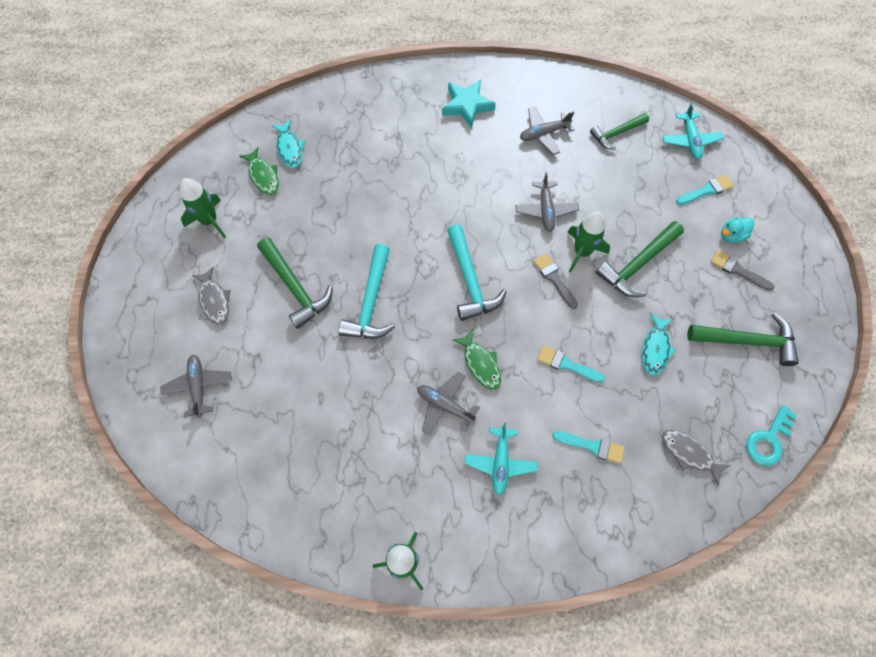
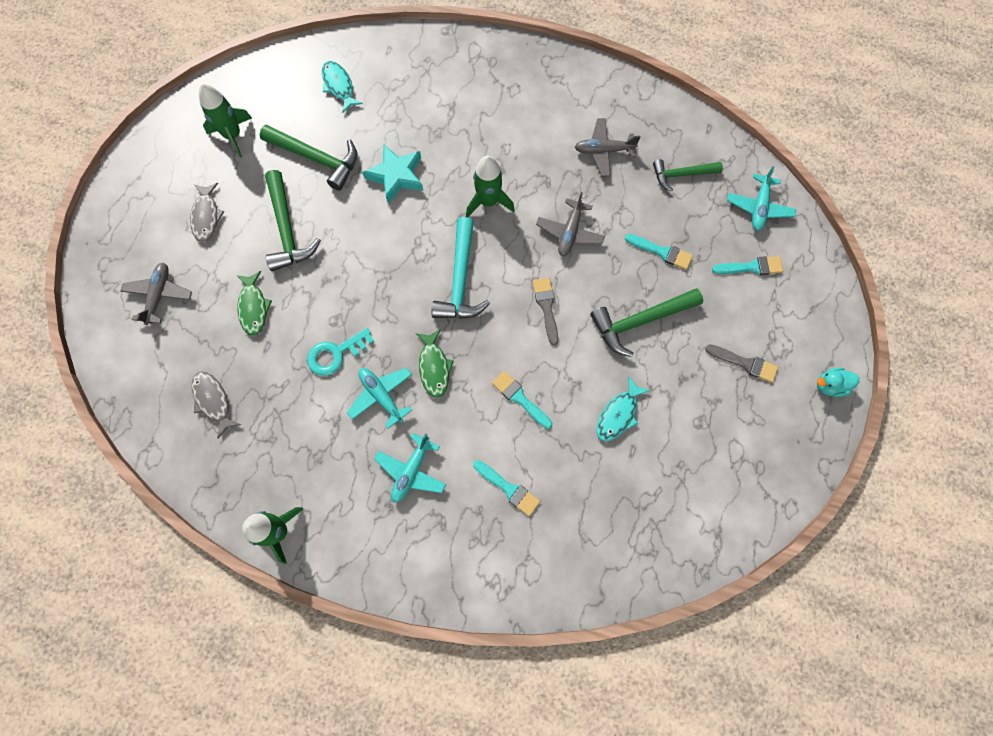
camera: 20 degrees right, 5 degrees up
(263, 176) = (302, 106): green fish -> green fish (253, 307)
(289, 148) = (339, 86): turquoise fish -> turquoise fish turned 150 degrees clockwise
(371, 302) = (353, 269): turquoise hammer -> none
(445, 405) = (381, 396): grey plane -> turquoise plane
(467, 105) = (536, 96): turquoise star -> turquoise star (396, 176)
(582, 252) = (587, 289): green rocket -> green rocket (488, 202)
(629, 201) = (662, 252): none -> turquoise brush
(689, 454) = (604, 532): grey fish -> grey fish (213, 401)
(731, 235) = (756, 324): turquoise duck -> turquoise duck (830, 385)
(738, 270) = (745, 363): grey brush -> grey brush turned 150 degrees clockwise
(747, 341) = (720, 440): green hammer -> green hammer (317, 159)
(768, 440) = (693, 549): turquoise key -> turquoise key (335, 354)

